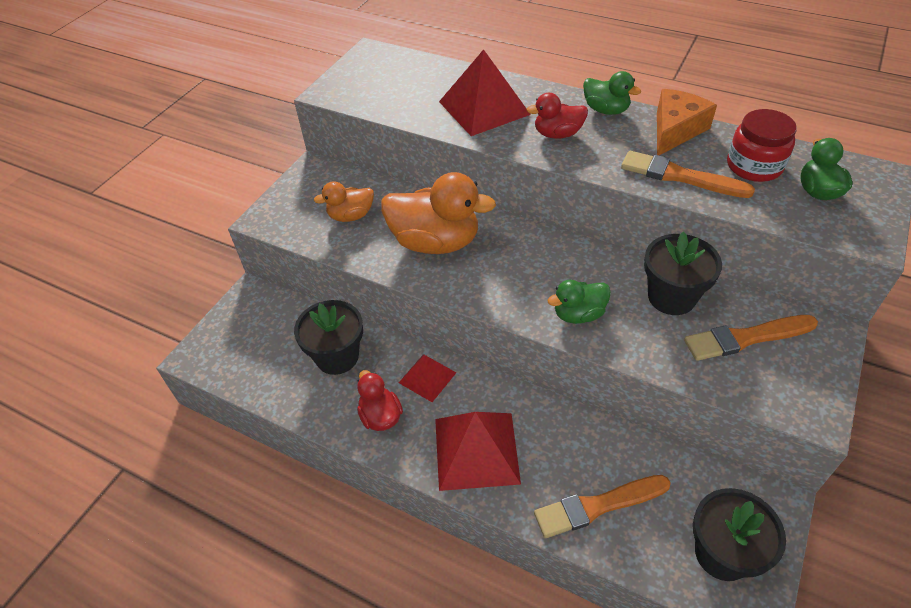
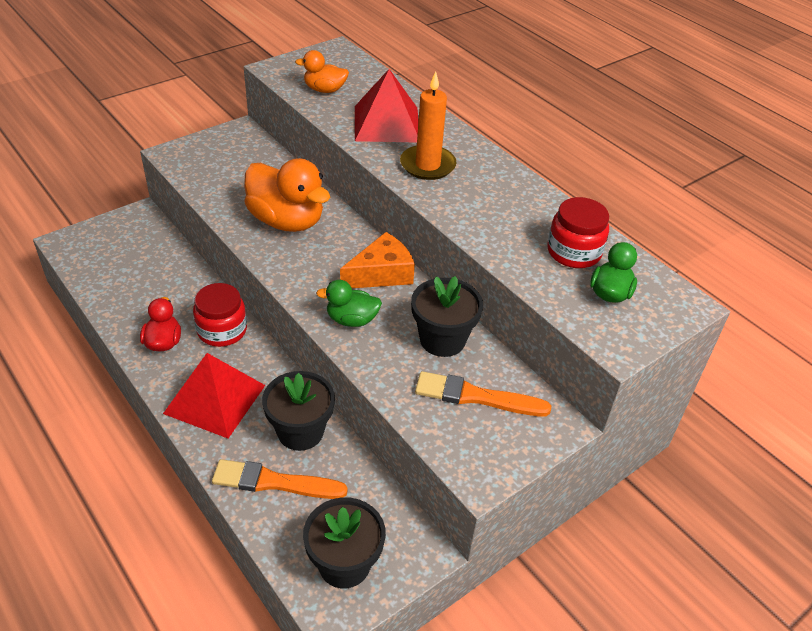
camera: 20 degrees right, 5 degrees down
(337, 356) = (167, 286): black flower pot -> black flower pot (300, 431)
(351, 216) = (238, 176): orange duck -> orange duck (324, 90)
(427, 377) = (222, 330): red pyramid -> red jar
(557, 134) = (427, 165): red duck -> orange candle
(606, 110) = (488, 162): green duck -> none
(675, 130) = (533, 199): orange cheese -> orange cheese (381, 274)
(680, 176) = (498, 235): orange brush -> none

